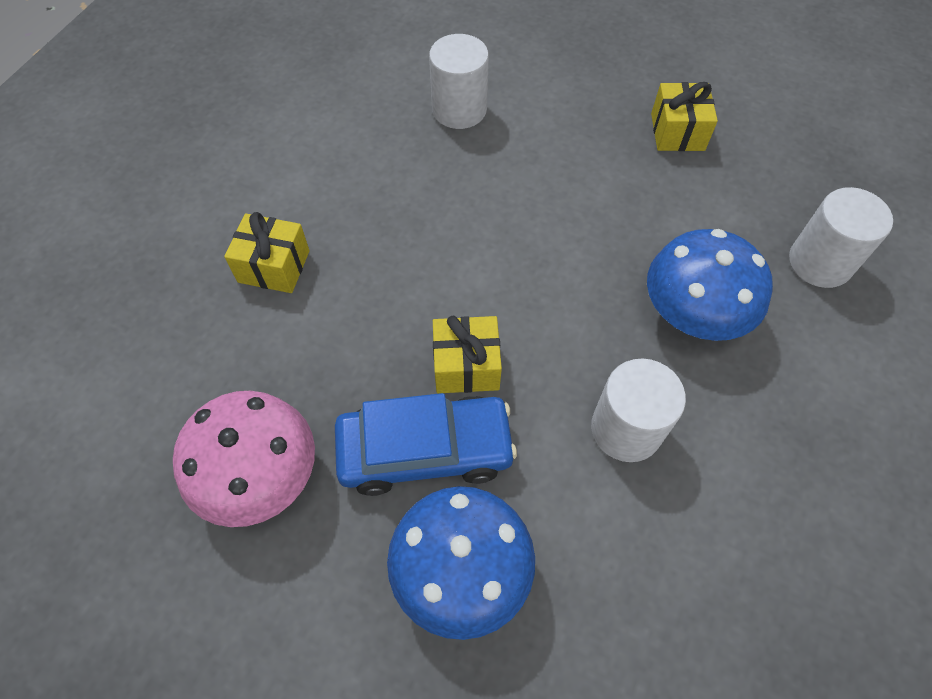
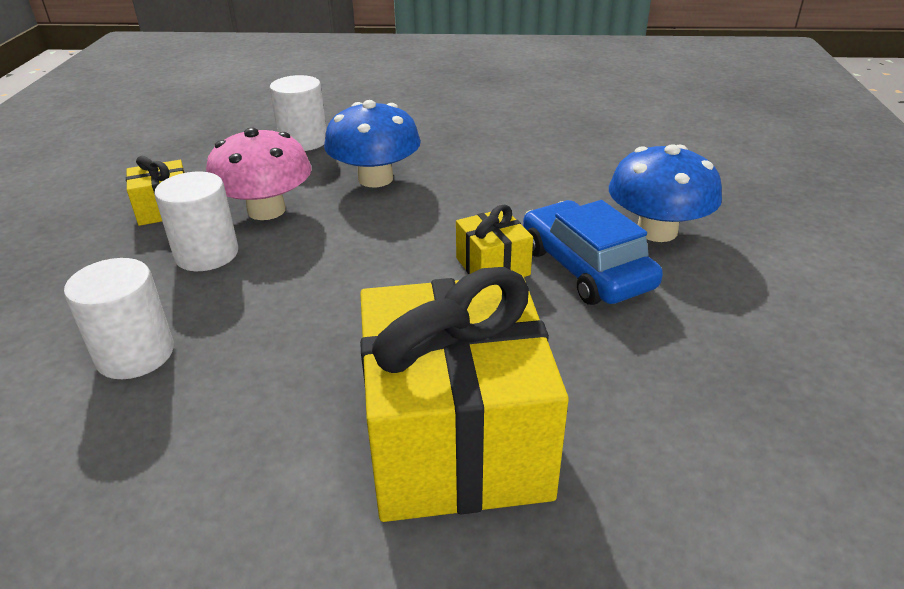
camera: 110 degrees left, 25 degrees down
(260, 475) = (693, 352): pink mushroom -> pink mushroom (266, 210)
(274, 266) = (456, 439): yellow gift -> yellow gift, size x2.21
(626, 429) = (494, 190): white cylinder -> white cylinder (207, 254)

